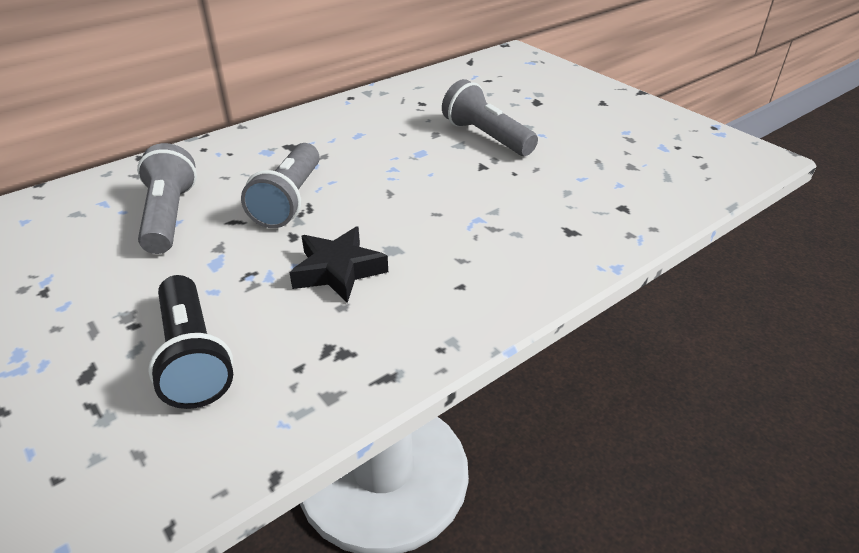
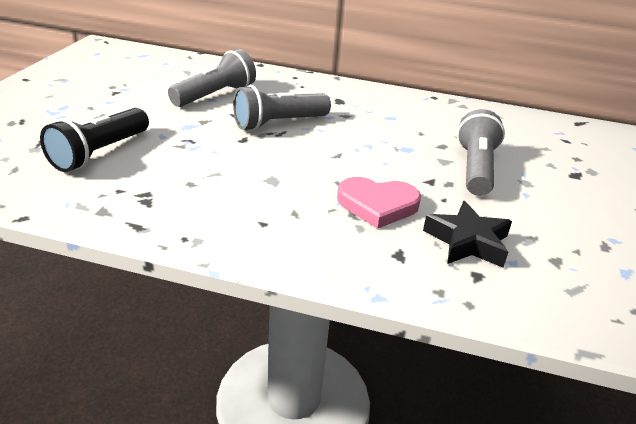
camera: 50 degrees right, 5 degrees down
(338, 270) = (225, 168): black star -> black star (467, 241)
(492, 209) = (377, 205): none -> pink heart

